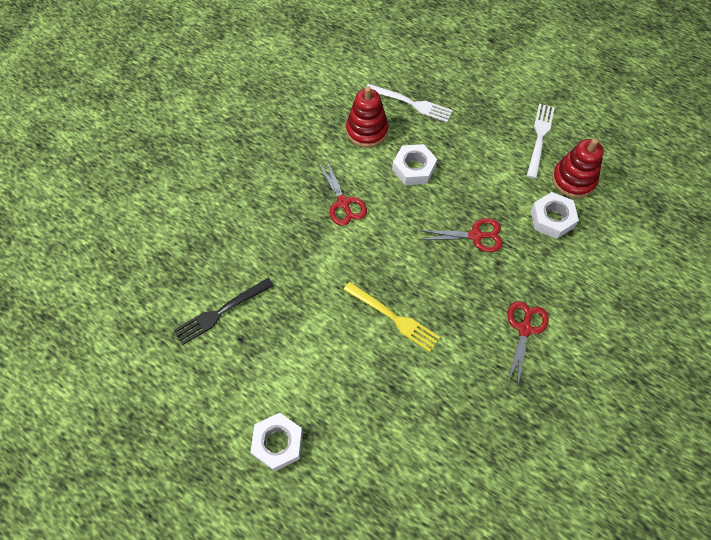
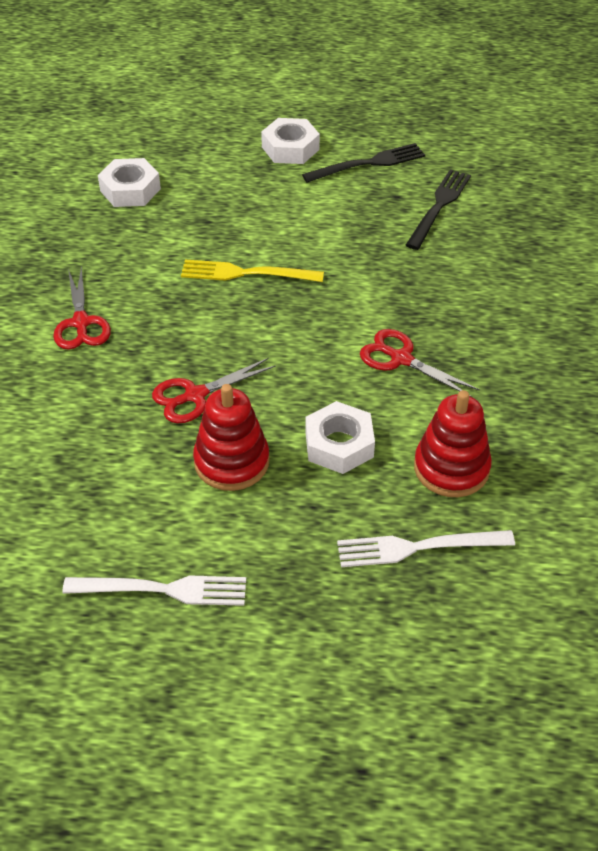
camera: 150 degrees right, 15 degrees down
(231, 387) = (369, 163): none -> black fork
(539, 137) = (165, 589): white fork -> white fork turned 75 degrees counterclockwise
(552, 219) = (93, 464): white nut -> white nut (130, 190)
(573, 180) = (78, 538): red stacking toy -> red stacking toy (231, 462)

